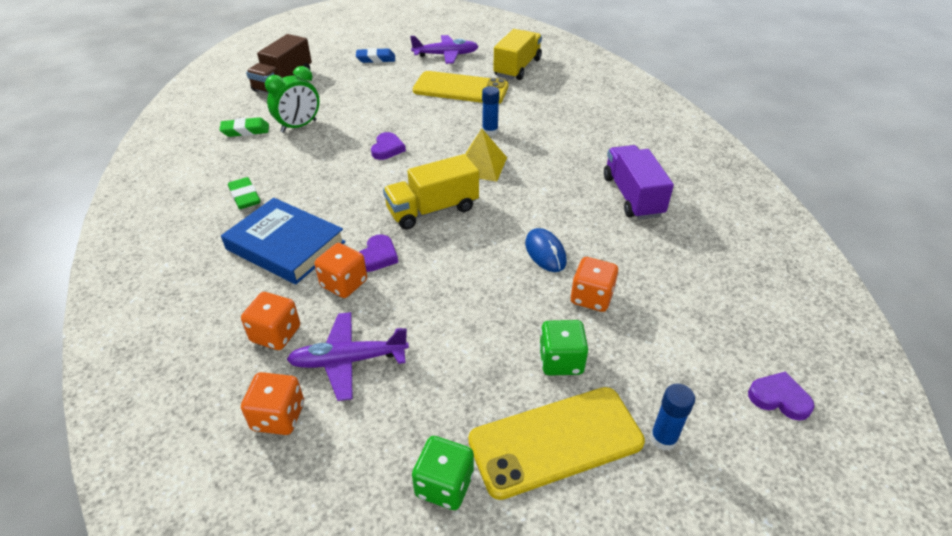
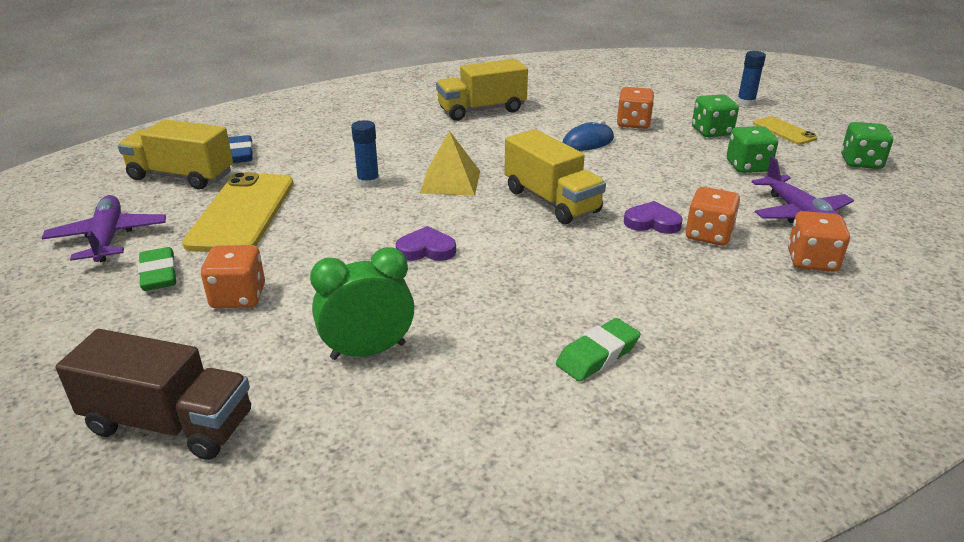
camera: 100 degrees left, 10 degrees down
(245, 131) = (392, 420): green eraser -> green eraser (159, 274)
(278, 416) = (892, 237): orange dice -> orange dice (238, 297)
(285, 246) = (678, 288): blue book -> none
(299, 126) = (368, 351): green clock -> green clock turned 60 degrees counterclockwise
(376, 59) = (93, 312): blue eraser -> blue eraser (240, 154)
(461, 360) = (748, 166): none -> green dice
(555, 441) = (784, 131): yellow phone -> yellow phone, size x0.51
(632, 196) = (482, 110): purple truck -> yellow truck
(779, 398) = (681, 75): purple heart -> none

